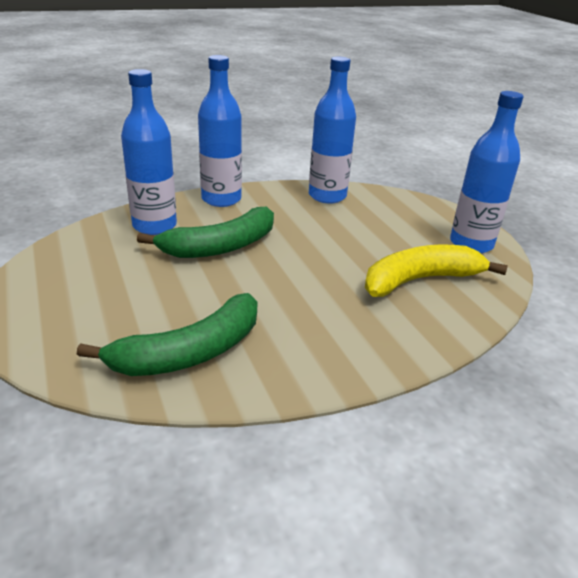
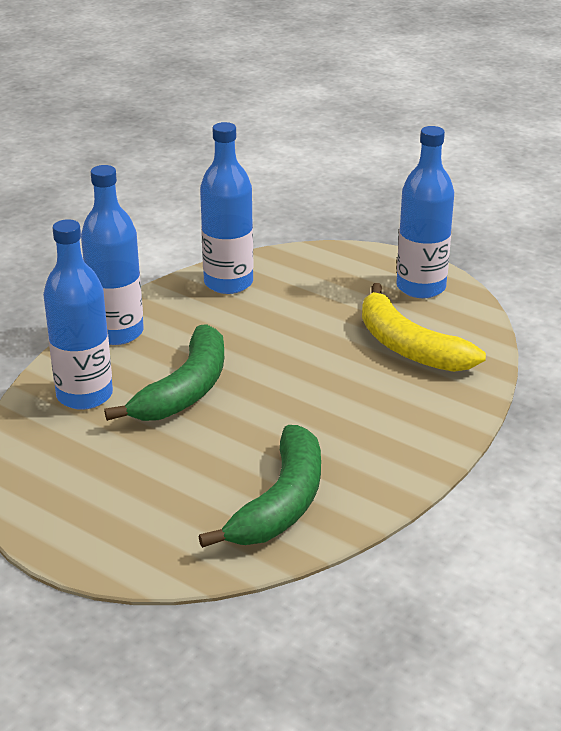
camera: 30 degrees left, 0 degrees up
(420, 280) = (409, 347): yellow banana -> yellow banana turned 75 degrees counterclockwise

